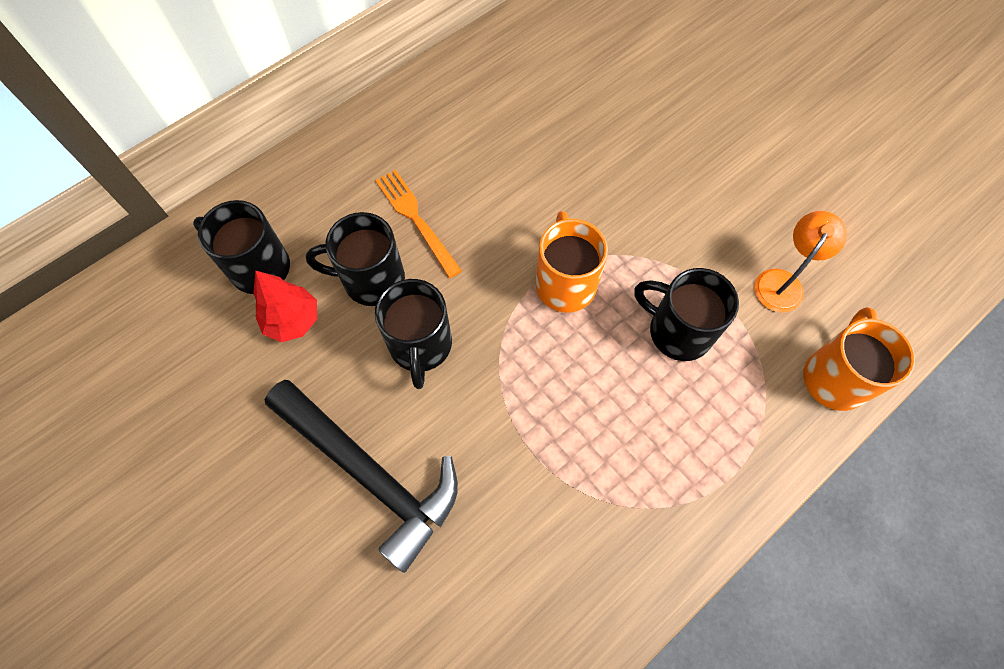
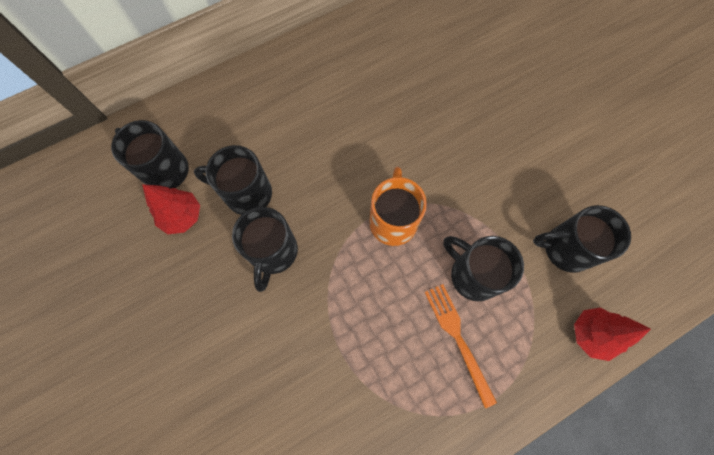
camera: 10 degrees right, 5 degrees up
(370, 474) = (216, 347): black hammer -> none
(415, 218) = (289, 150): orange fork -> orange fork (457, 337)
(783, 282) = (565, 249): orange lamp -> black mug
(835, 377) = (591, 334): orange mug -> red tree

